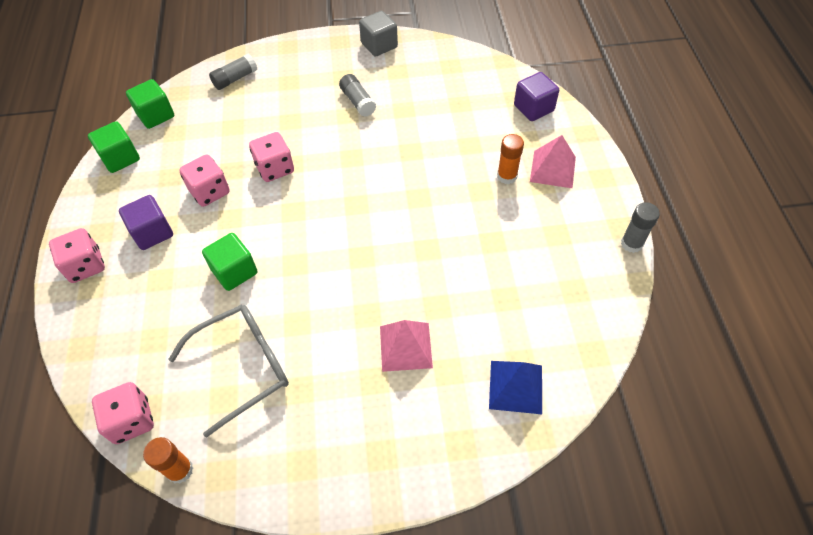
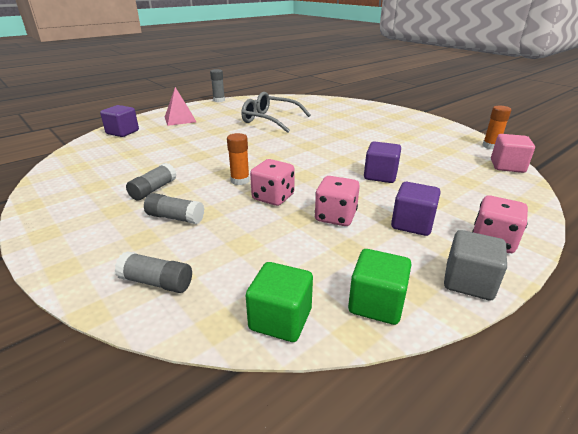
camera: 125 degrees left, 25 degrees down
(132, 420) = (507, 166): pink dice -> pink cube
(234, 271) = (380, 176): green cube -> purple cube
(243, 367) = (423, 151): grey glasses -> grey glasses (270, 120)
(299, 103) = (175, 218): none -> grey glue stick
(379, 45) = (49, 206): grey cube -> grey cube (468, 282)
(406, 346) = (342, 123): pink pyramid -> none
(507, 176) = (197, 127): orange glue stick -> orange glue stick (240, 180)
(515, 387) = (325, 104): blue pyramid -> none

